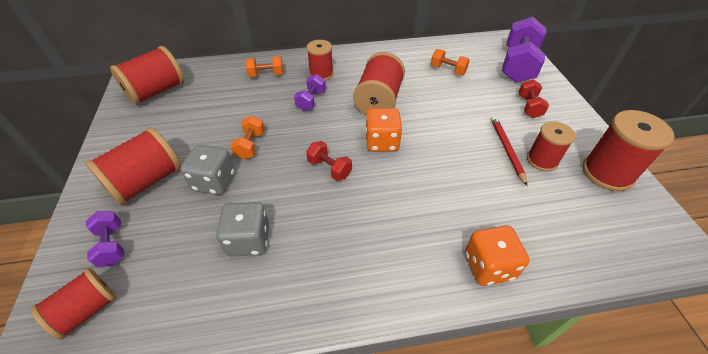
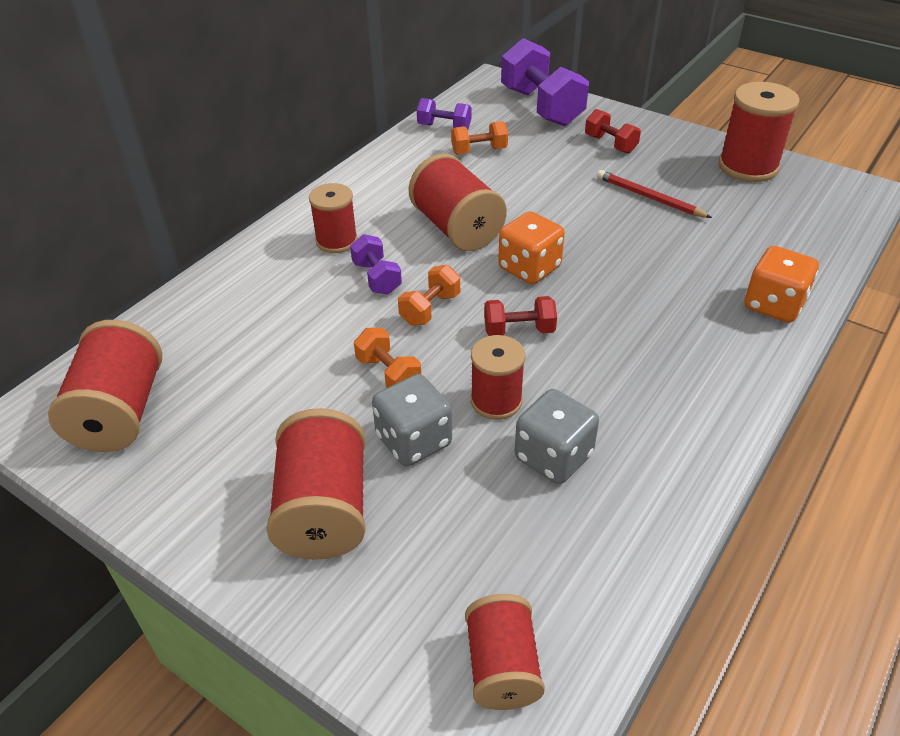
camera: 45 degrees left, 5 degrees down
(112, 245) = (411, 597): purple dumbbell -> purple dumbbell (444, 127)
(266, 74) = (260, 286): orange dumbbell -> orange dumbbell (430, 309)
(542, 160) = (689, 188): red spool -> red spool (496, 401)

